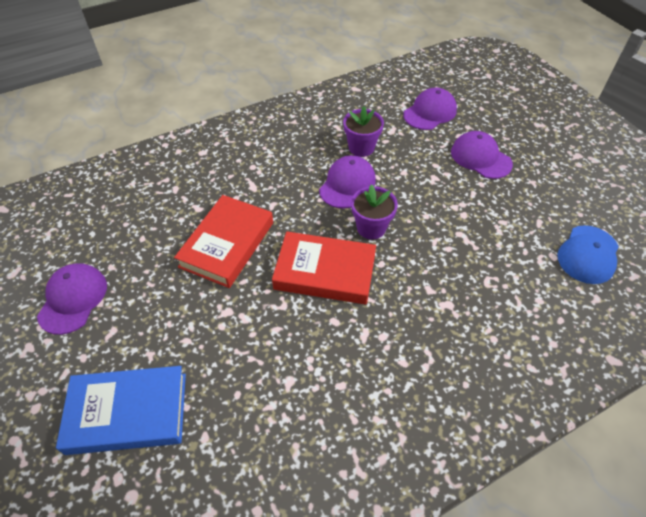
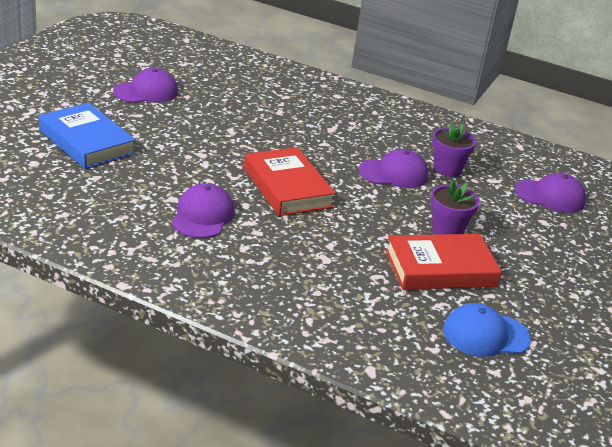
camera: 50 degrees right, 20 degrees down
(227, 244) = (261, 135): red book -> red book (440, 268)
(371, 228) = (360, 198): purple flower pot -> purple flower pot (447, 230)
(480, 158) = (529, 241): purple cap -> purple cap (202, 216)

